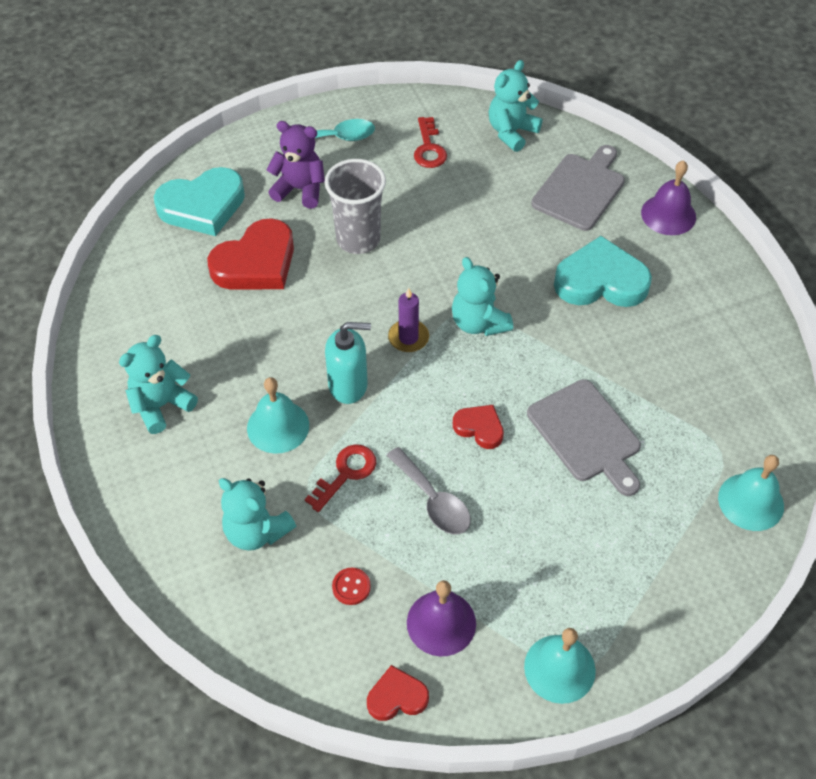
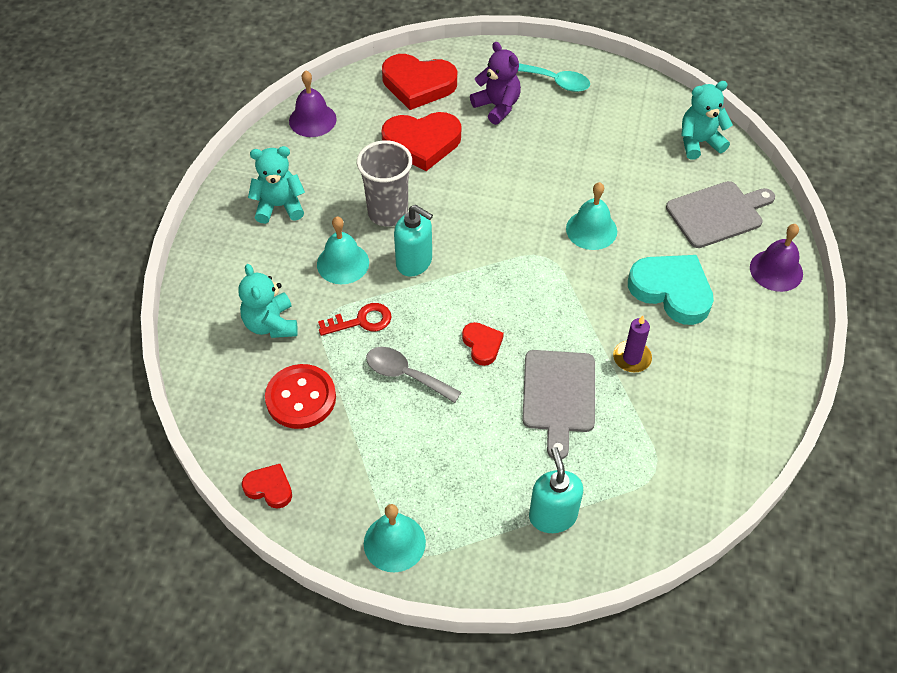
camera: 35 degrees right, 0 degrees up
(202, 206) = (418, 84): turquoise heart -> red heart
(351, 587) = (301, 398): red button -> red button, size x2.18
(358, 239) = (509, 163): grey cup -> grey cup (388, 213)
(408, 338) = (485, 253): purple candle -> purple candle (632, 358)
(429, 148) = (621, 123): red key -> none
(433, 500) = (405, 375): grey spoon -> grey spoon turned 120 degrees clockwise
(441, 623) = (340, 459): purple bell -> purple bell (312, 120)
(479, 323) = (547, 270): turquoise teddy bear -> none
(673, 548) = (552, 515): none -> turquoise soap dispenser
(751, 501) = (646, 521): turquoise bell -> turquoise bell (591, 230)

